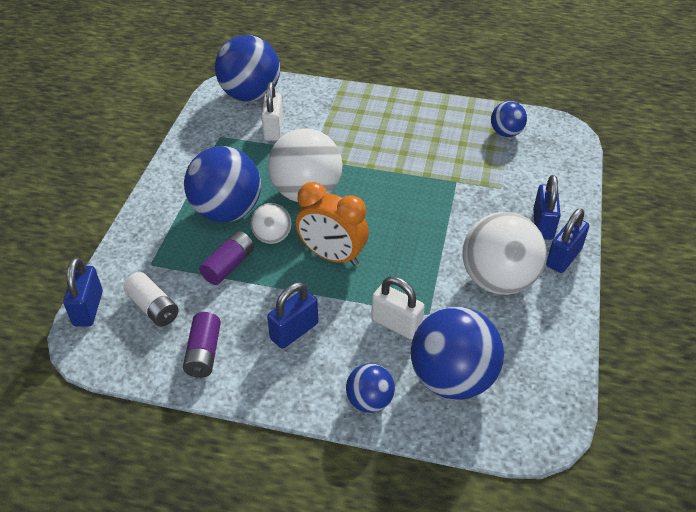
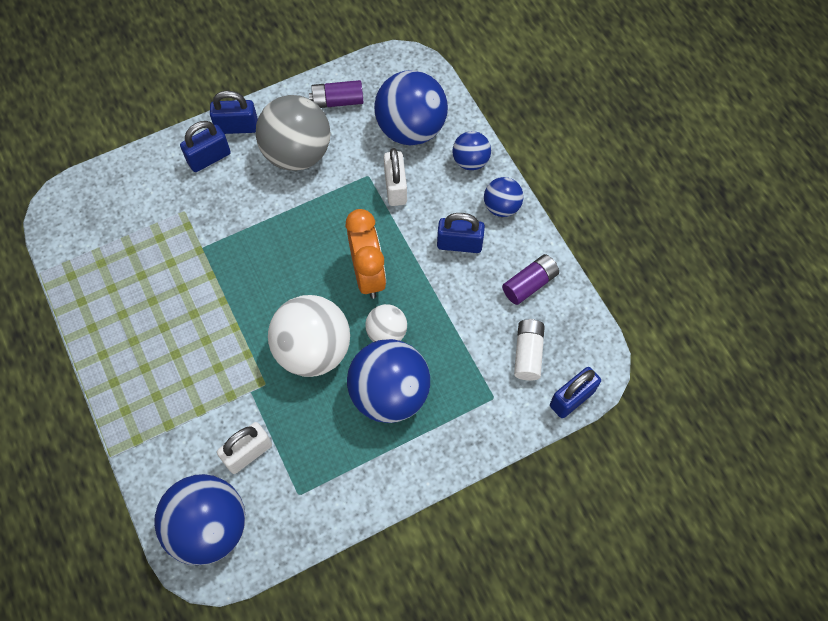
camera: 130 degrees left, 20 degrees up
(229, 266) = (443, 338): purple battery -> purple battery (337, 101)
(498, 280) = (297, 153): white ball -> grey ball
(506, 133) = (98, 250): blue ball -> blue ball (501, 206)

